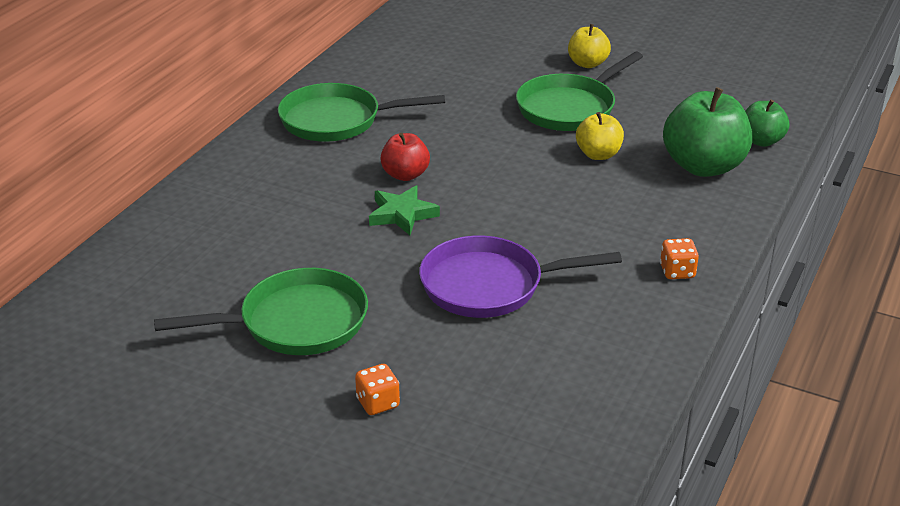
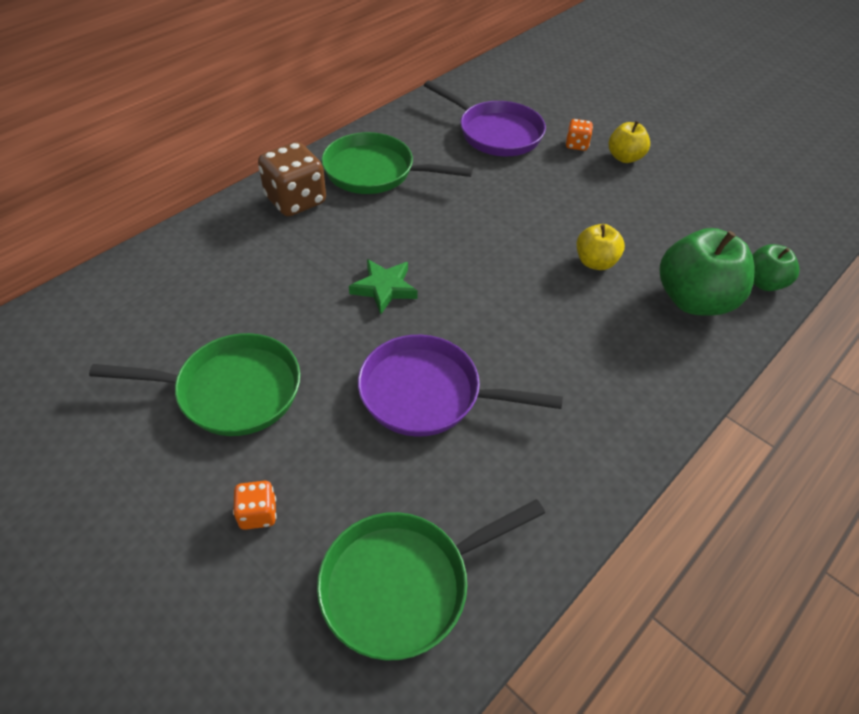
camera: 15 degrees right, 15 degrees up
(267, 160) = (296, 200): none -> brown dice
(405, 175) = (407, 244): red apple -> none
(446, 65) = (495, 133): none -> purple pan
(570, 108) = (589, 203): green pan -> green pan (404, 584)
(677, 272) = (620, 426): orange dice -> orange dice (576, 145)

